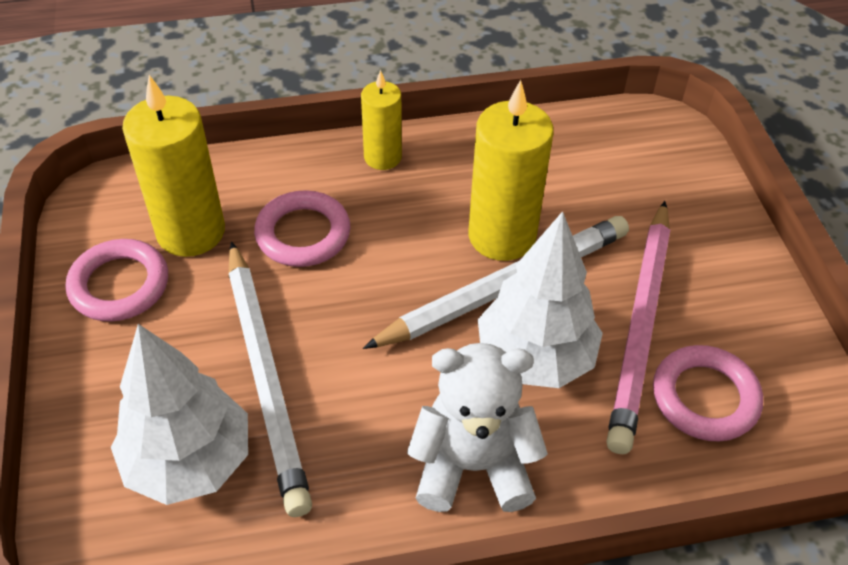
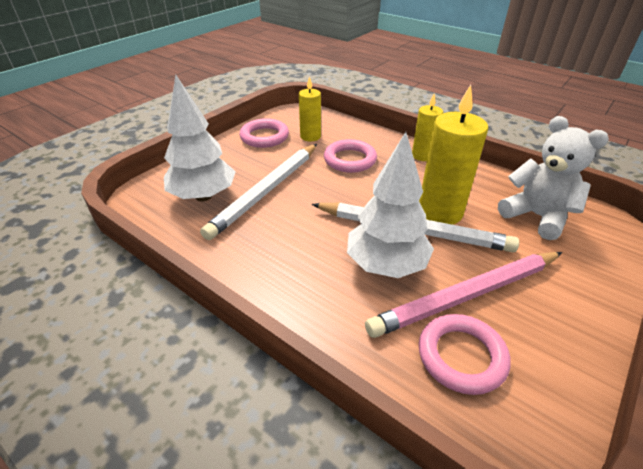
camera: 50 degrees right, 10 degrees down
(191, 232) = (310, 136): yellow candle -> yellow candle, size x0.59
(473, 465) = (294, 280): white teddy bear -> white teddy bear (536, 216)

